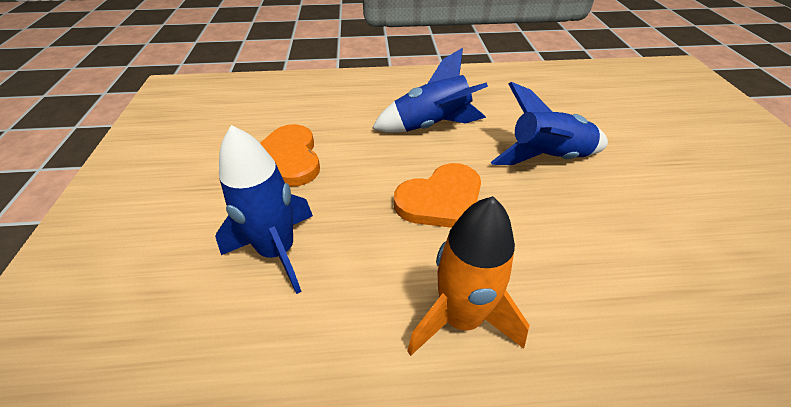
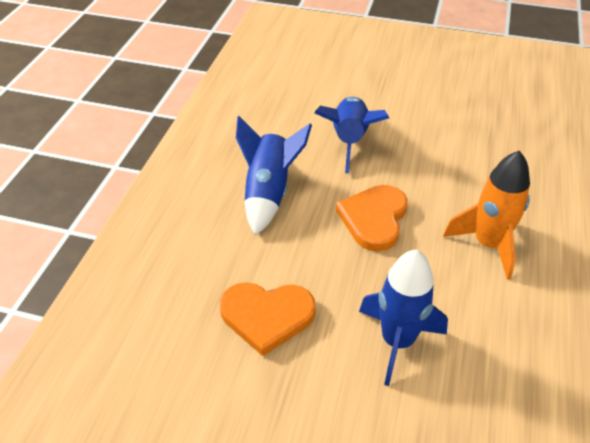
camera: 70 degrees left, 0 degrees up
(441, 200) = (374, 219): orange heart -> orange heart turned 150 degrees counterclockwise

